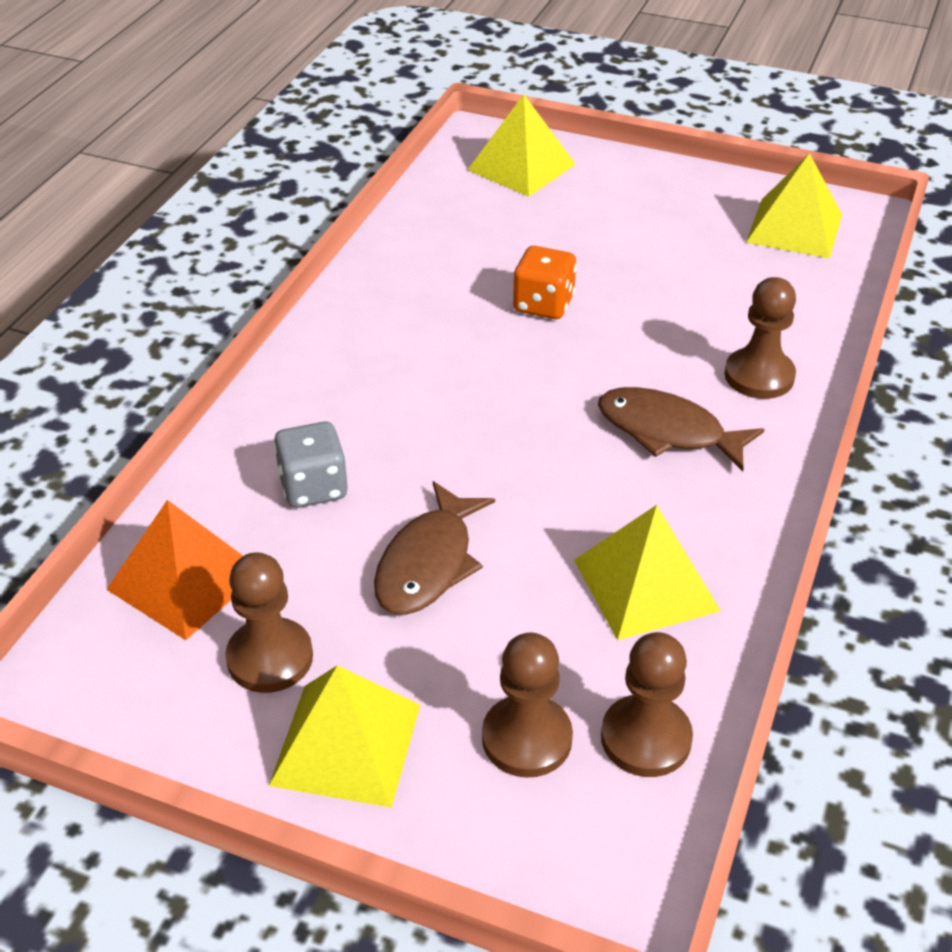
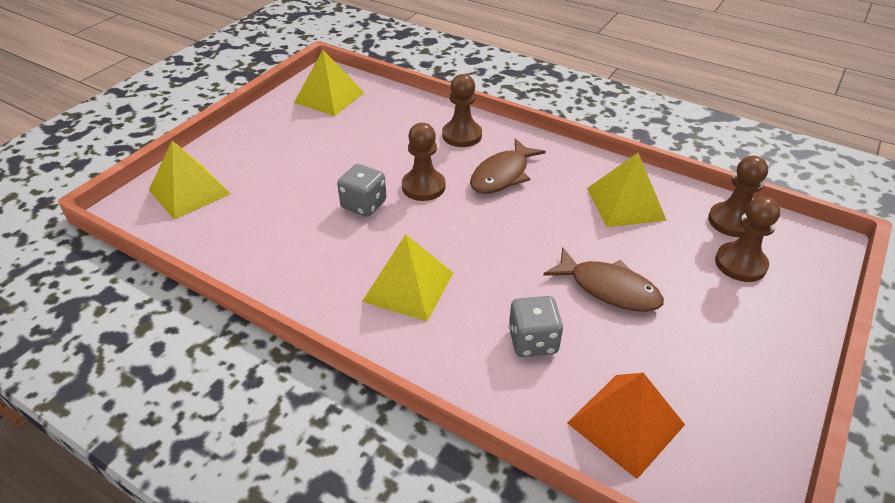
camera: 80 degrees left, 0 degrees up
(270, 658) = (696, 375): brown pawn -> brown pawn (423, 187)
(346, 744) = (759, 341): yellow pyramid -> yellow pyramid (408, 286)
(543, 304) = (364, 205): orange dice -> grey dice

